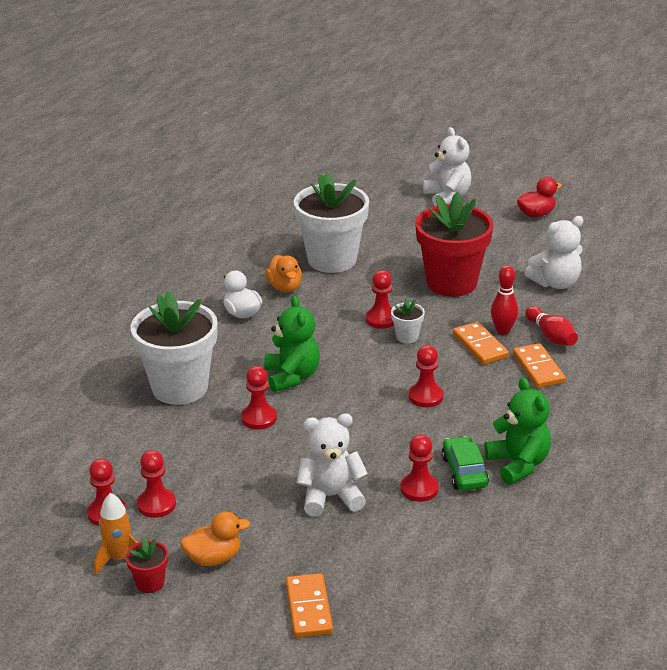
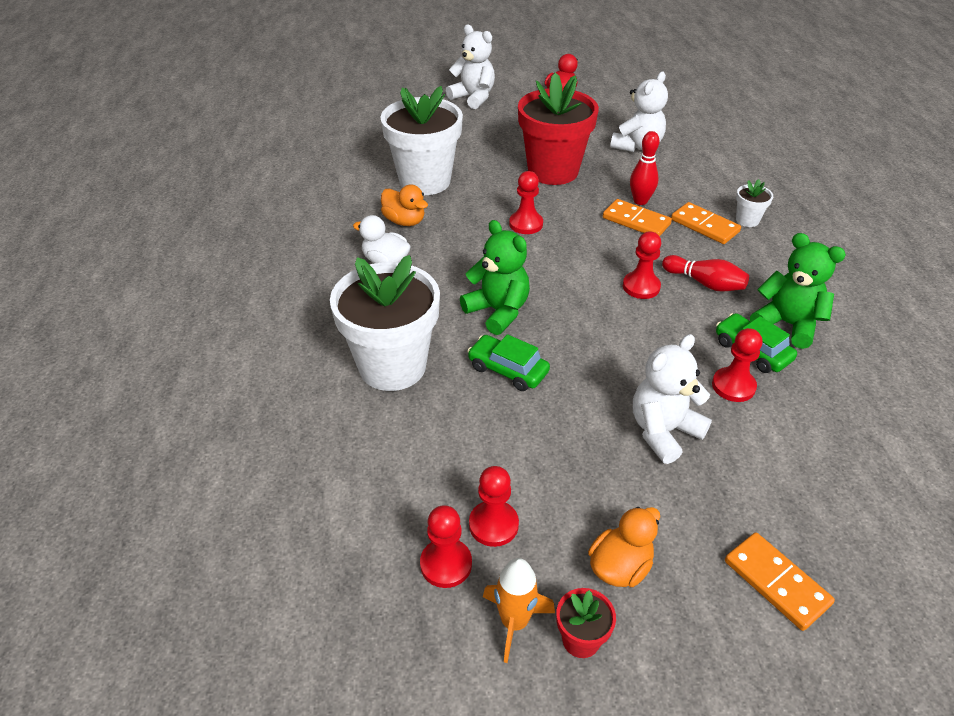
camera: 30 degrees left, 10 degrees up
(259, 418) = (508, 370): red pawn -> green car
(407, 337) = (565, 233): white flower pot -> white flower pot (747, 220)
(551, 336) = (683, 193): red bowling pin -> red bowling pin (705, 283)

